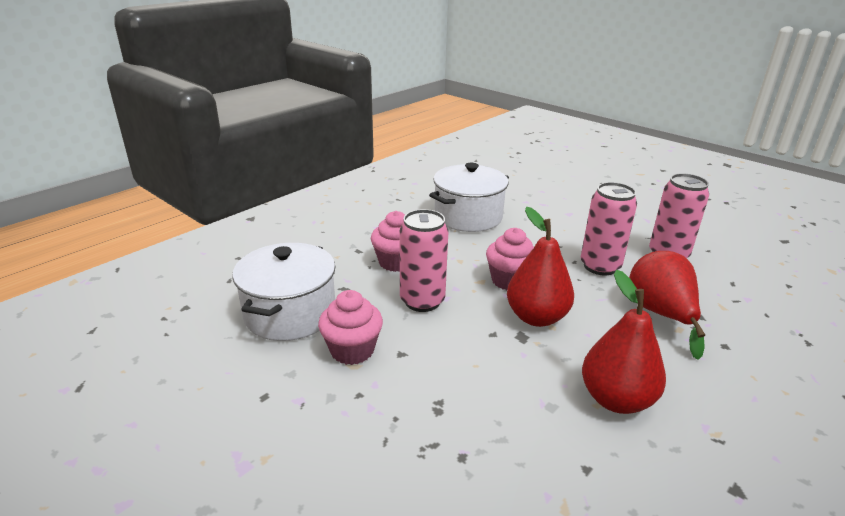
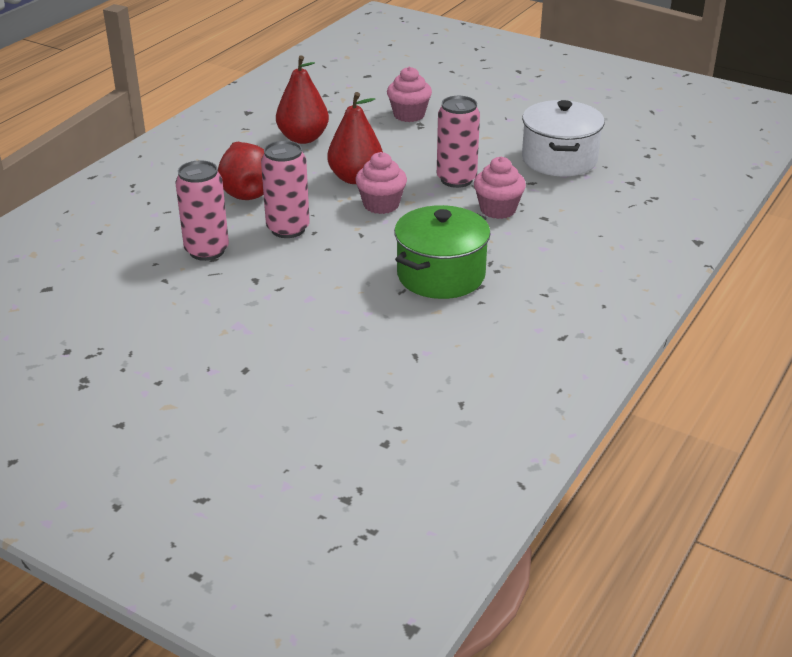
camera: 170 degrees right, 5 degrees up
(352, 350) = (493, 144): pink cupcake -> pink cupcake (409, 115)
(468, 217) = (441, 275): white pot -> green pot

